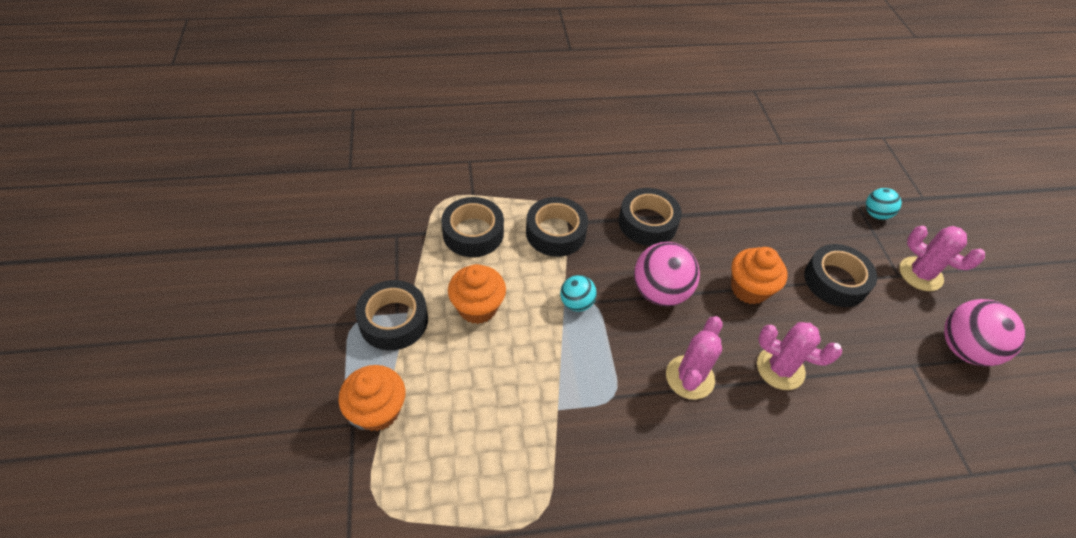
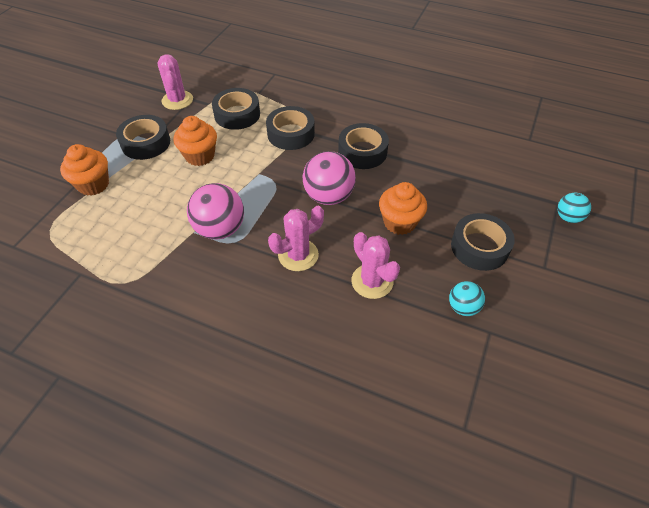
camera: 35 degrees right, 0 degrees up
(576, 303) = (264, 179): turquoise ball -> turquoise ball (463, 307)
(920, 274) = (567, 275): pink cactus -> pink cactus (177, 100)
(964, 349) = (553, 344): pink ball -> pink ball (220, 229)

